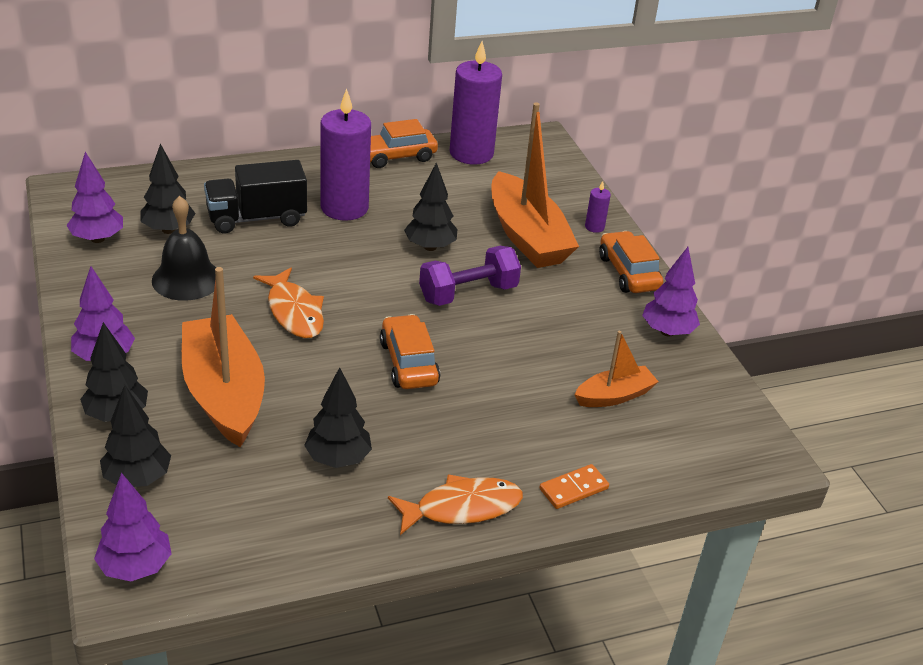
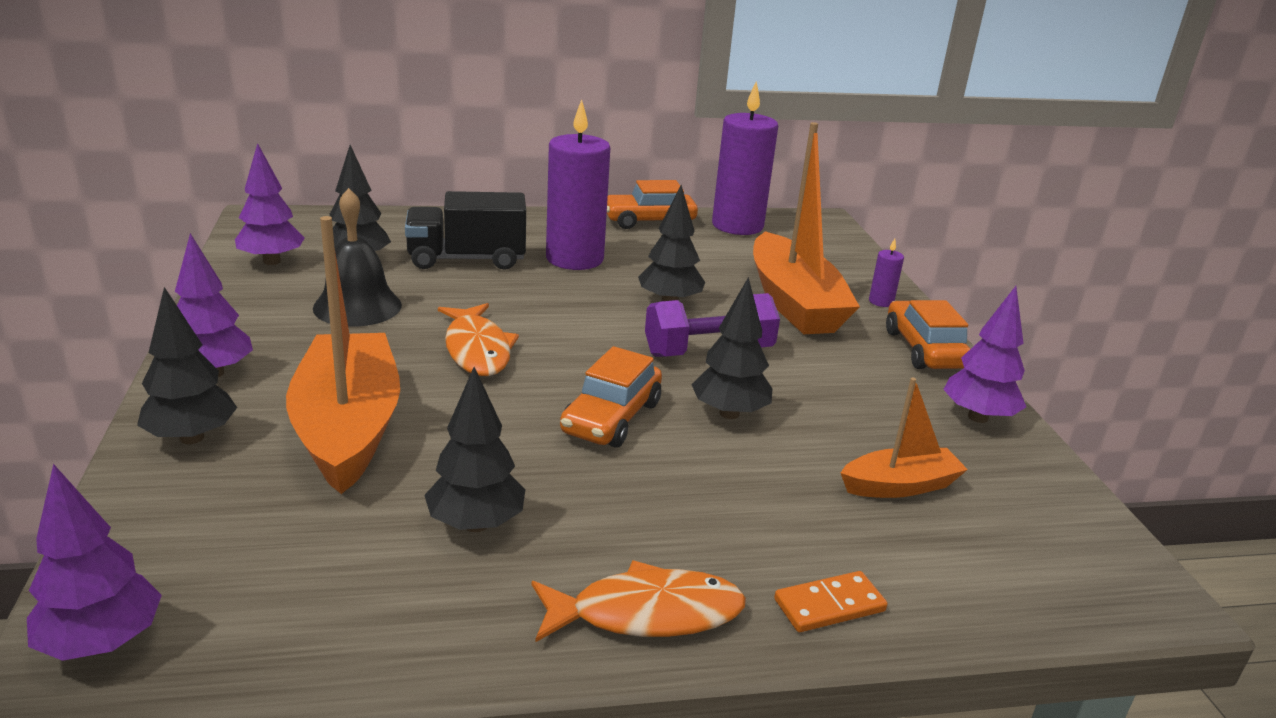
camera: 10 degrees right, 10 degrees down
(137, 478) = (176, 518): black tree -> black tree (729, 413)
(408, 363) = (611, 418): orange car -> orange car turned 150 degrees counterclockwise

